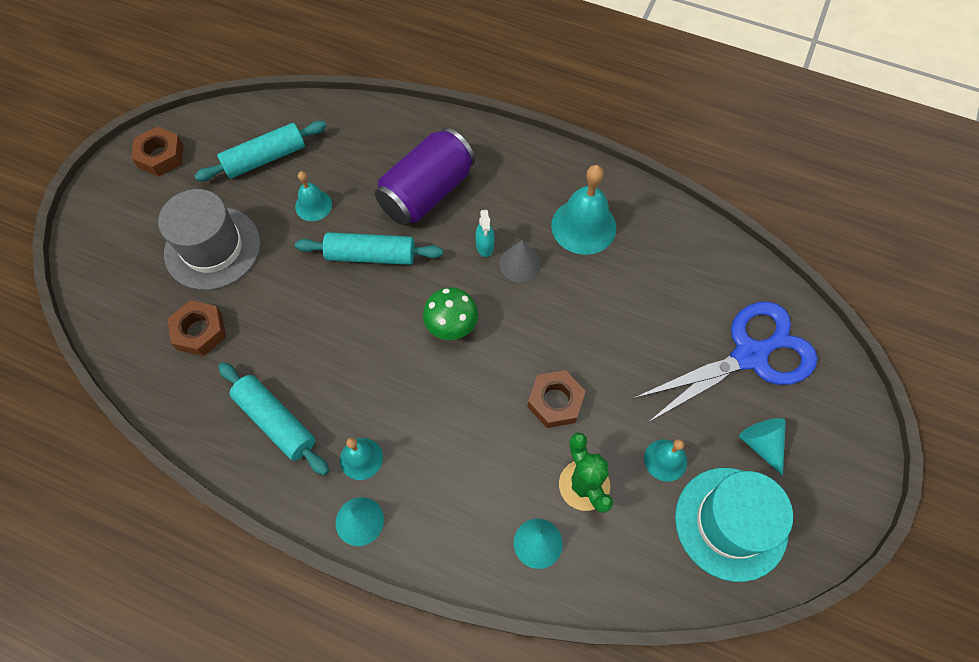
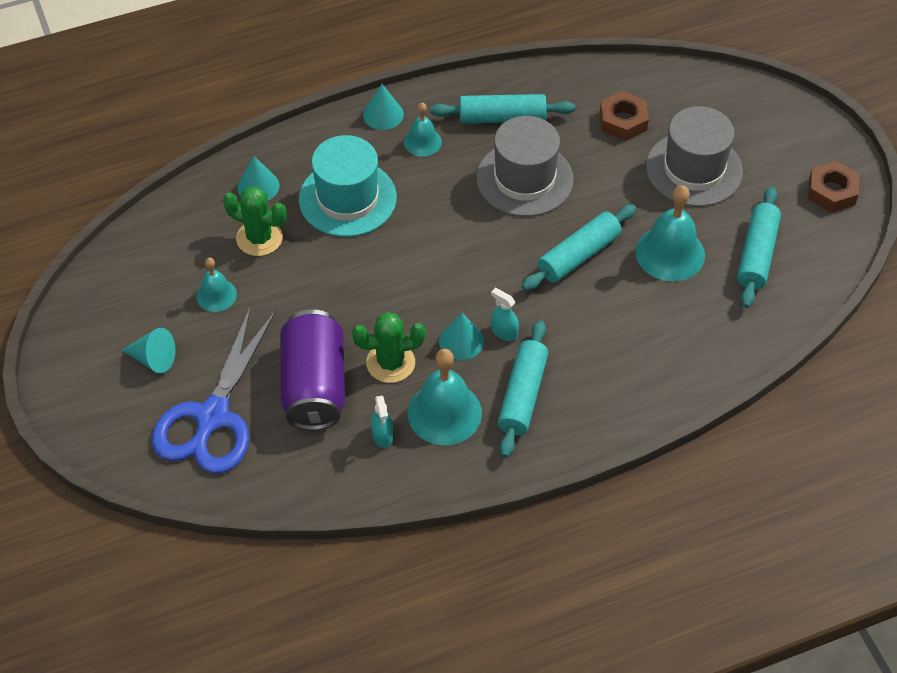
camera: 135 degrees right, 10 degrees down
(313, 205) = (670, 253): turquoise bell -> turquoise bell, size x1.75
(329, 349) = (524, 179): none -> grey hat
(427, 193) = (600, 334): purple can -> purple can (314, 386)
(451, 325) = (460, 258): green mushroom -> none
(520, 264) = (461, 341): grey cone -> turquoise cone
(521, 196) = (522, 395): none -> turquoise rolling pin
(555, 401) = (330, 270): brown nut -> none
(584, 289) = (390, 363): none -> green cactus
(639, 245) = (382, 435): none -> turquoise spray bottle
(731, 523) = (137, 292): turquoise hat -> turquoise hat (347, 198)

